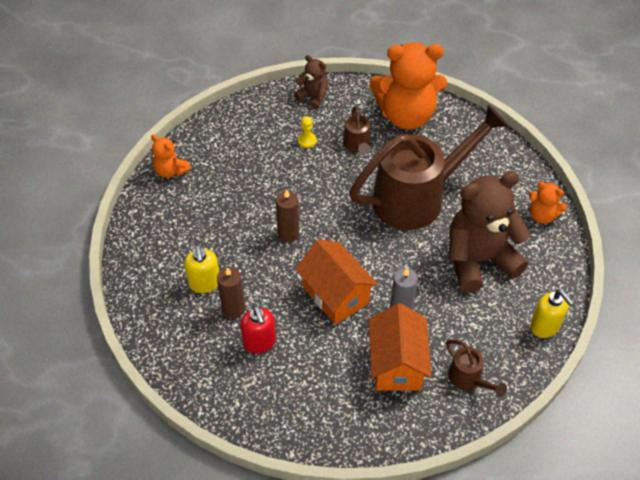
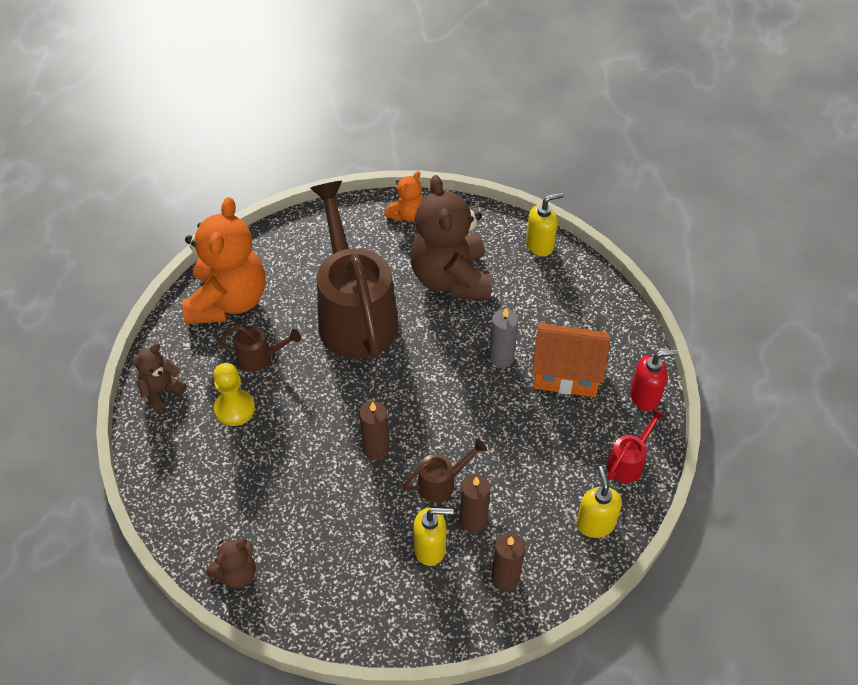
camera: 80 degrees left, 0 degrees up
(171, 171) = (236, 573): orange teddy bear -> brown teddy bear
(185, 338) = (505, 577): none -> brown candle
(243, 401) = (595, 524): none -> yellow soap dispenser
(259, 342) = (523, 498): red soap dispenser -> red soap dispenser (645, 397)
(307, 141) = (234, 408): yellow pawn -> yellow pawn, size x1.67
(310, 423) = (628, 462): none -> red watering can
(335, 294) = (471, 414): orange house -> none
(468, 379) = (590, 318): brown watering can -> brown watering can (441, 483)

